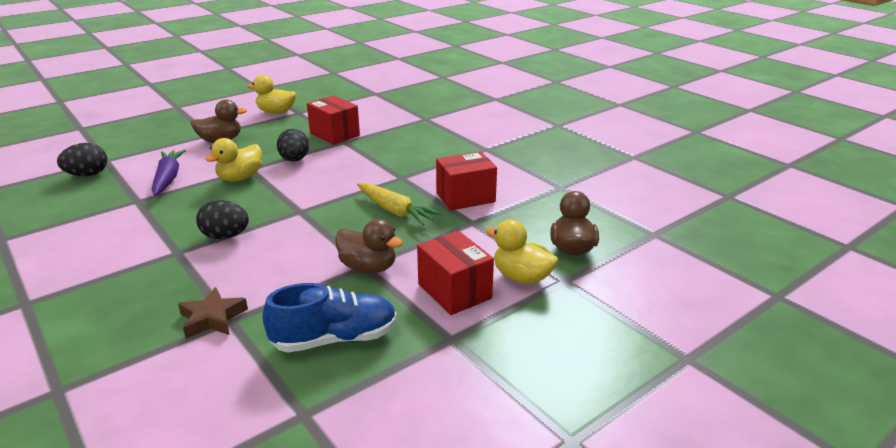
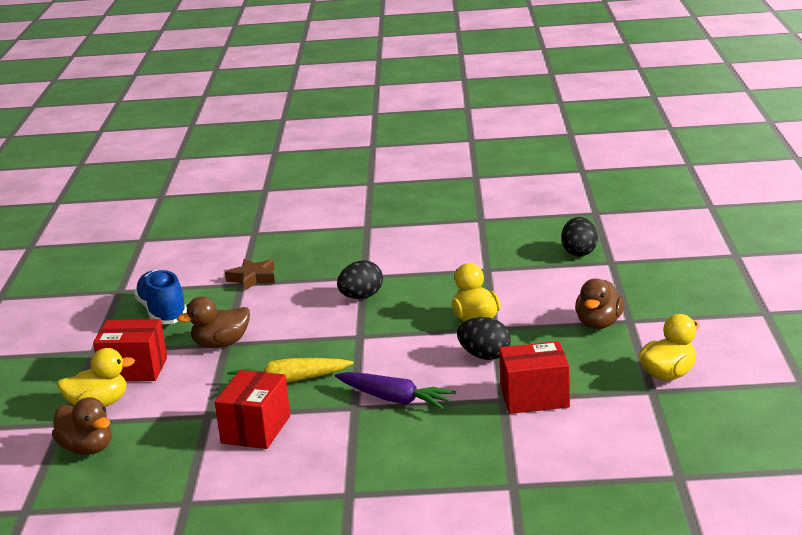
camera: 130 degrees right, 5 degrees down
(168, 178) = (521, 286): purple carrot -> purple carrot (394, 399)
(335, 339) = (163, 312): blue shoe -> blue shoe turned 135 degrees clockwise

